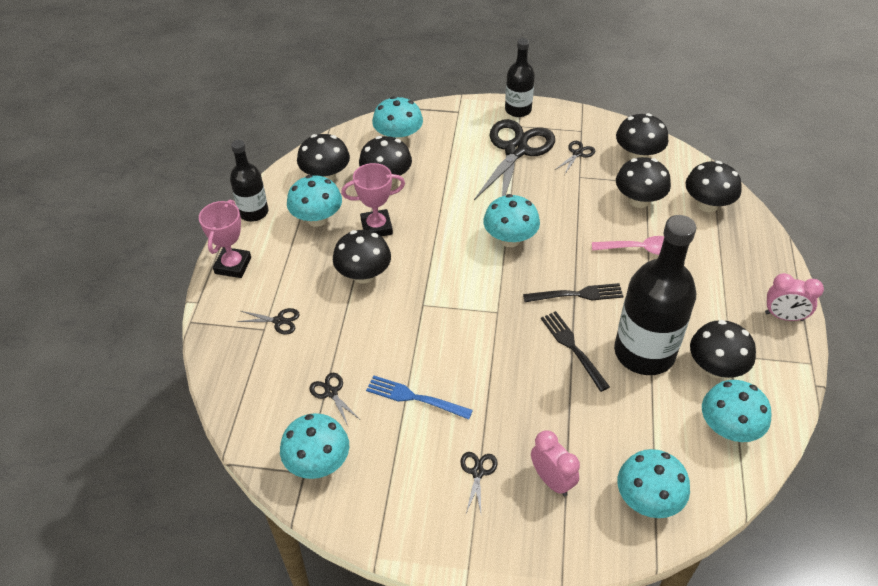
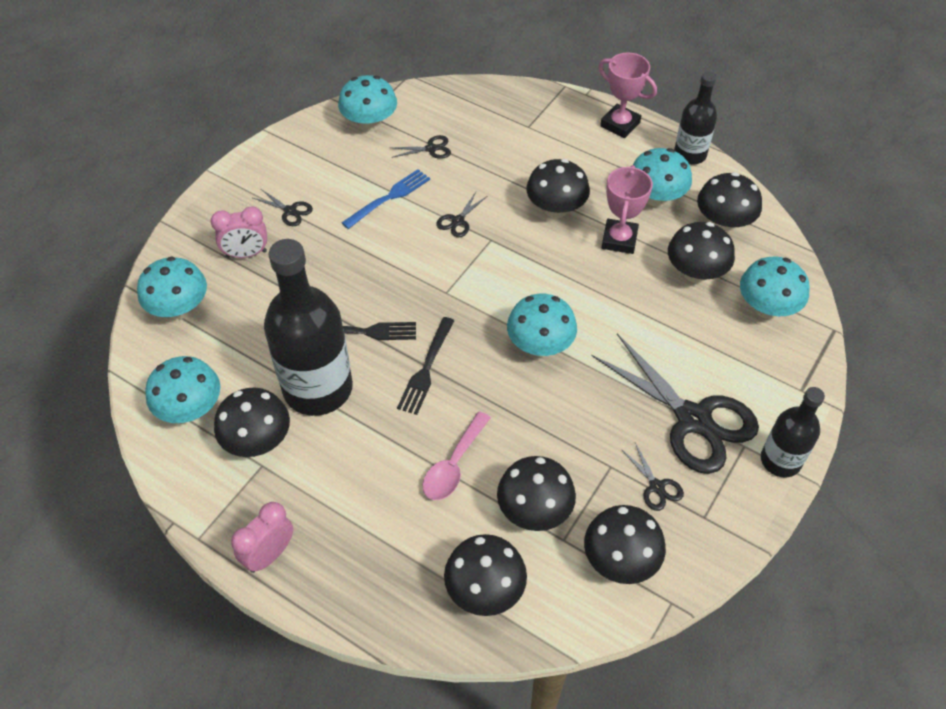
camera: 115 degrees right, 5 degrees up
(279, 321) = (531, 137): black scissors -> black scissors (458, 221)

